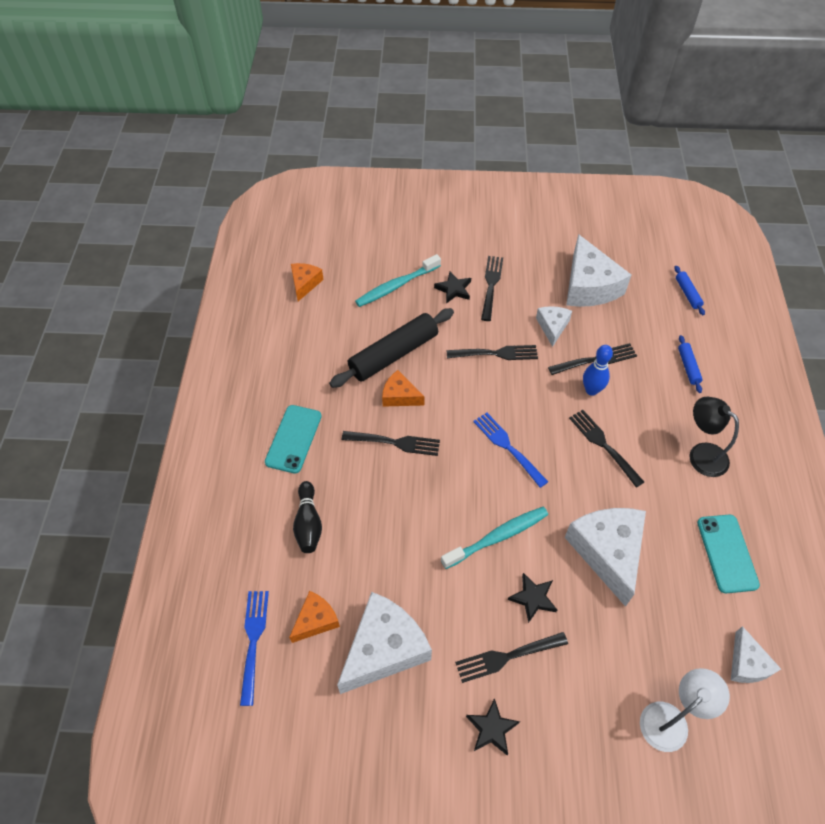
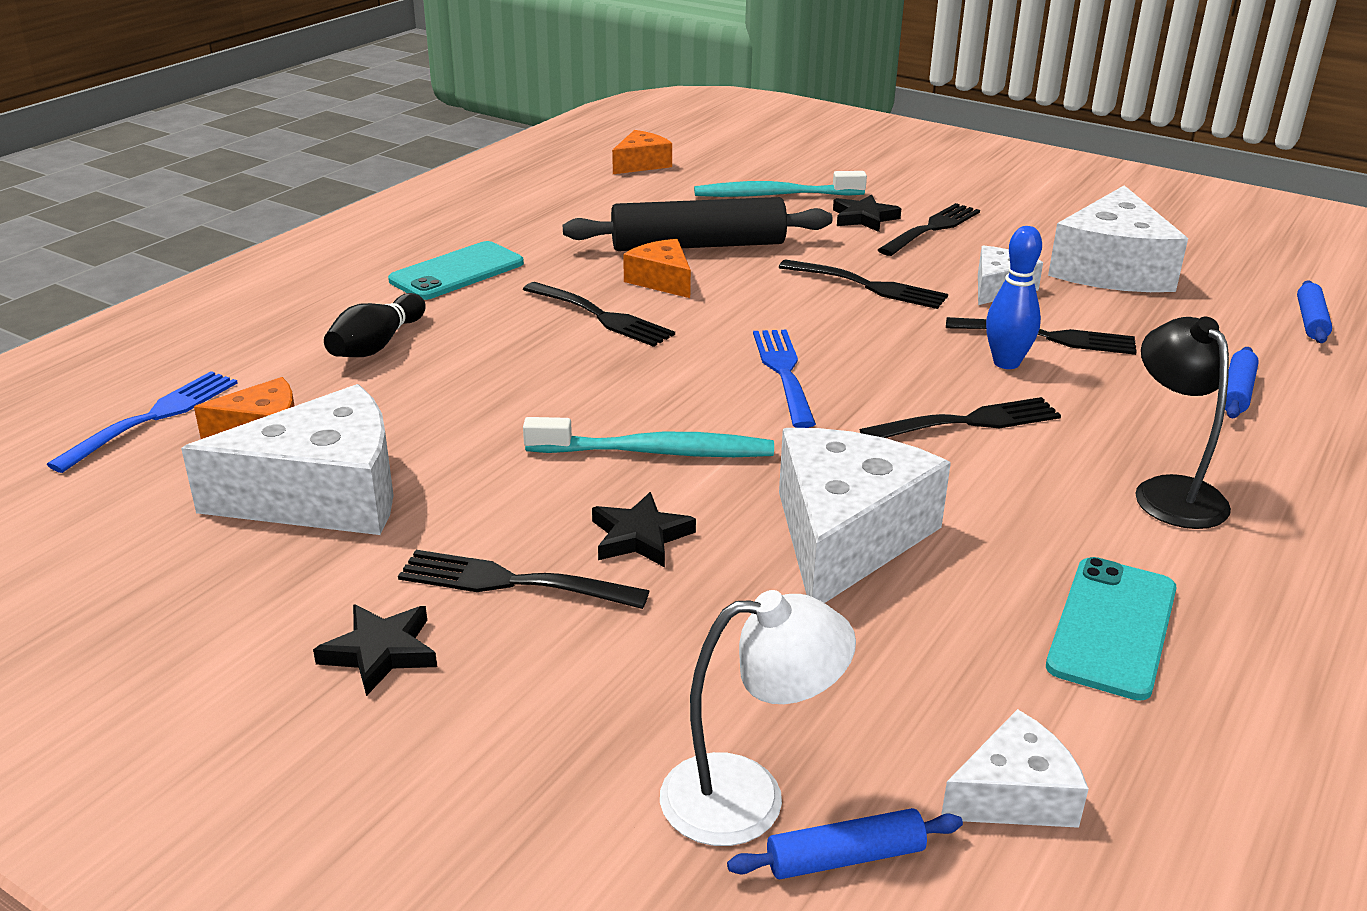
camera: 30 degrees right, 25 degrees down
(603, 445) = (968, 422): black fork -> black fork turned 75 degrees clockwise
(717, 727) = (845, 857): none -> blue rolling pin
(747, 664) = (1014, 795): white cheese -> white cheese turned 135 degrees counterclockwise

